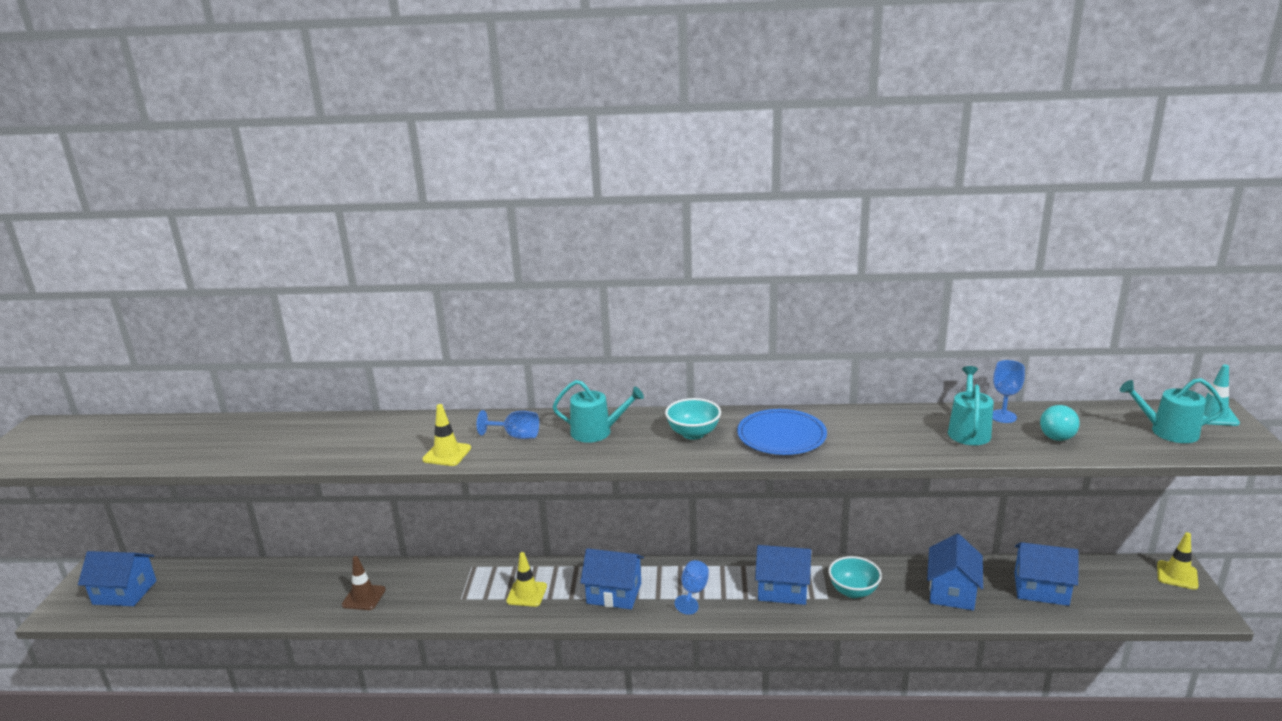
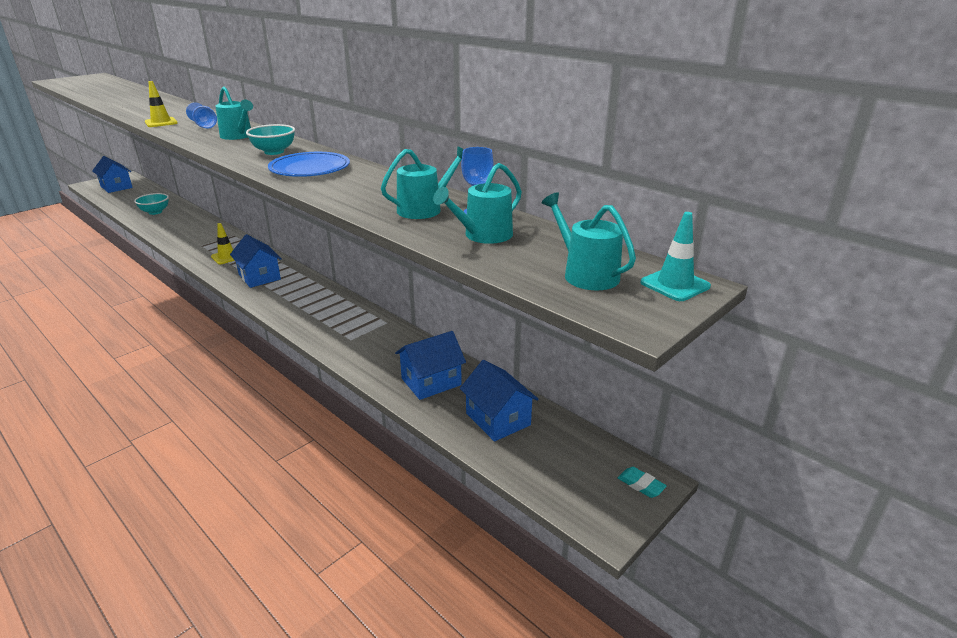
camera: 40 degrees right, 5 degrees up
(364, 597) = (172, 226): brown traffic cone -> none
(693, 592) = (293, 297): blue goblet -> none
(782, 589) = (338, 321): blue house -> none
(853, 591) = (372, 345): turquoise bowl -> turquoise bowl (155, 212)
(1057, 433) = (483, 235): turquoise light bulb -> turquoise watering can
(1177, 575) = (641, 485): yellow traffic cone -> turquoise eraser

